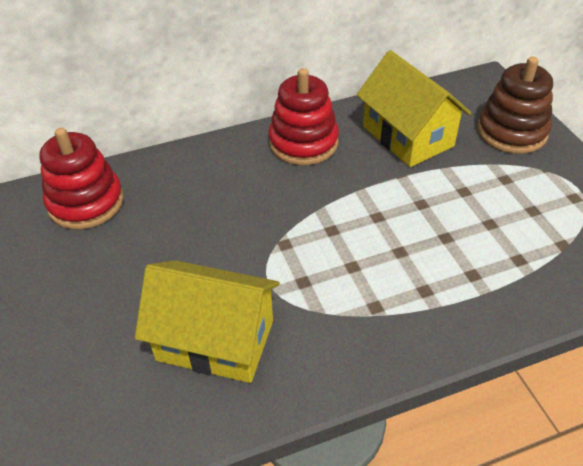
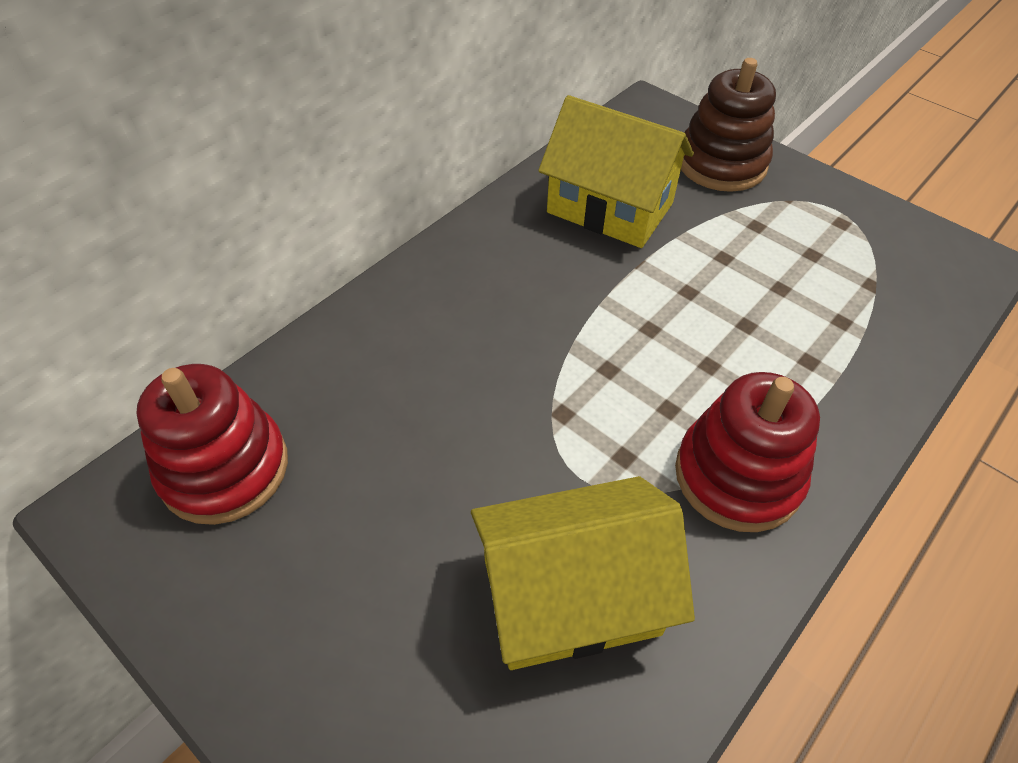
camera: 30 degrees left, 5 degrees up
(303, 143) = (486, 260): red stacking toy -> red stacking toy (738, 476)

